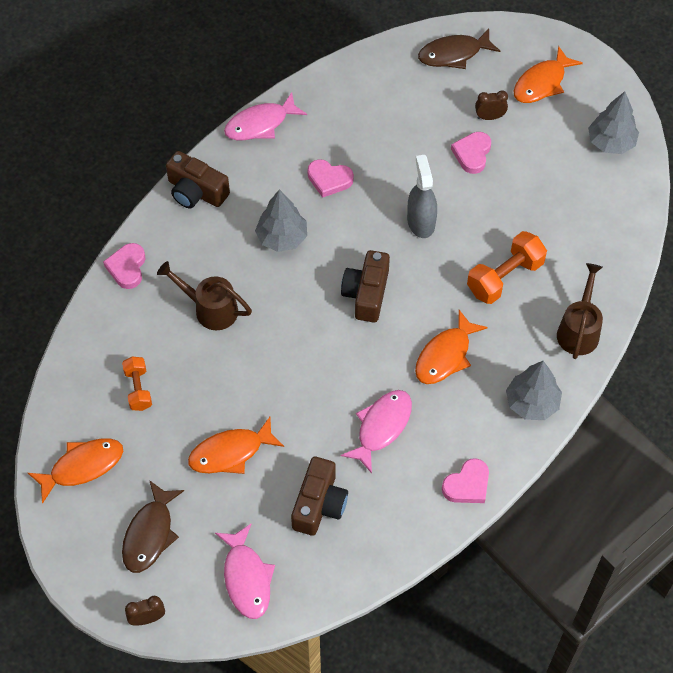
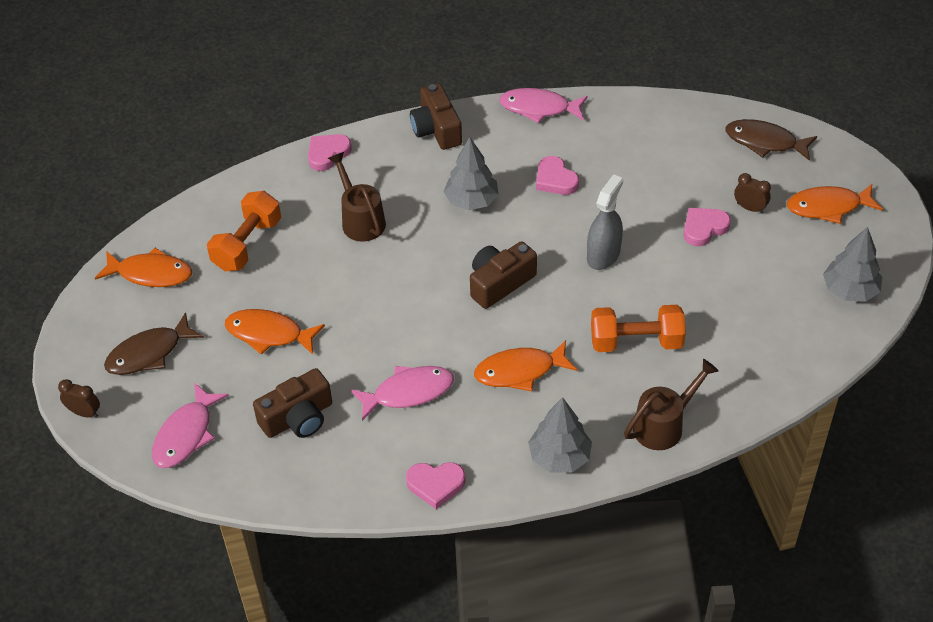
camera: 40 degrees right, 10 degrees down
(138, 389) = (247, 244): orange dumbbell -> orange dumbbell, size x1.63

